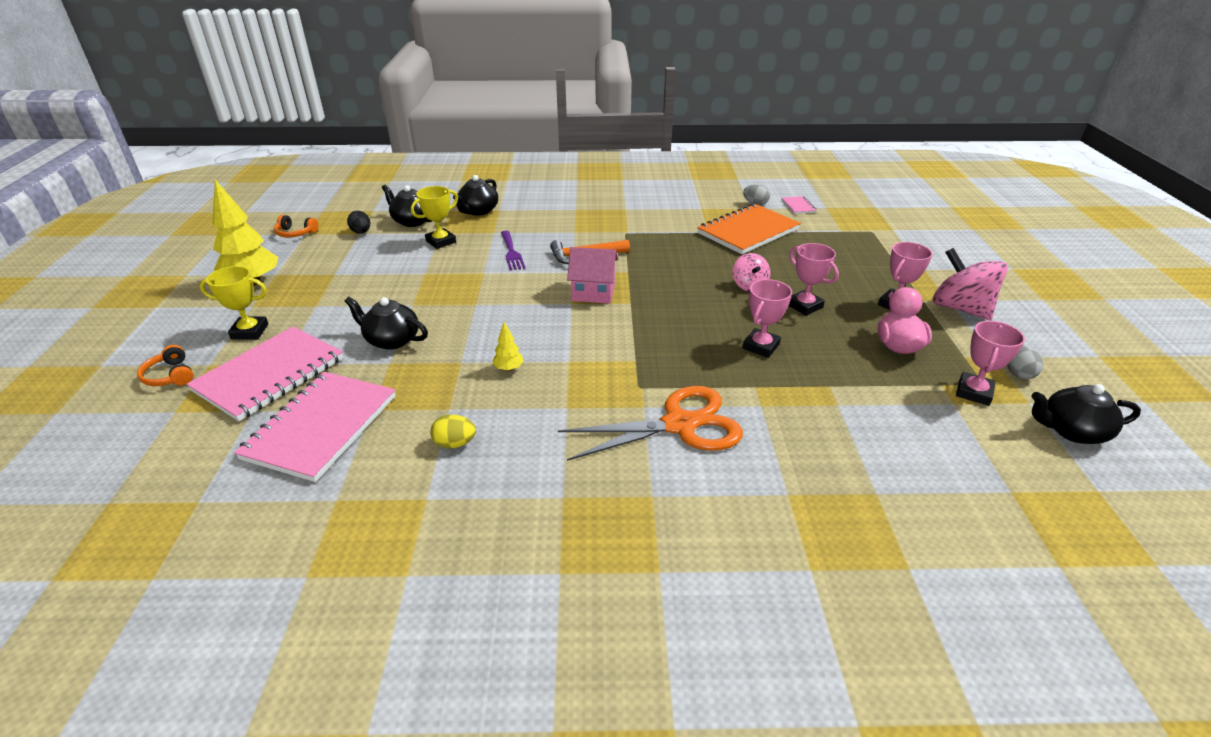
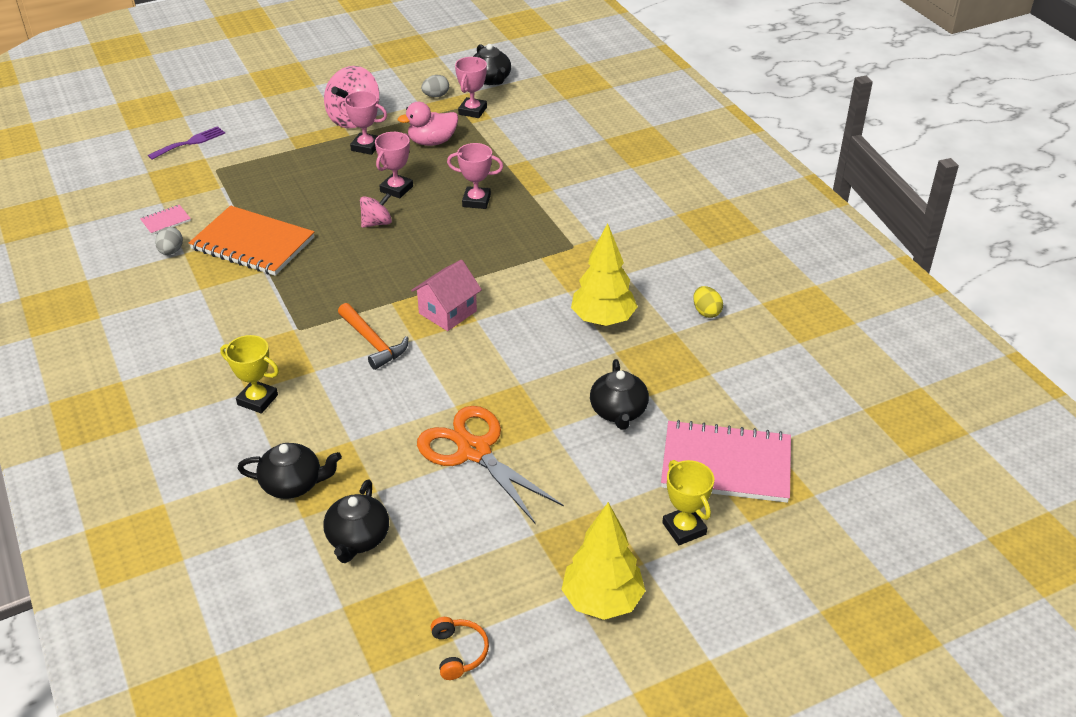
camera: 115 degrees left, 5 degrees up
(170, 375) = (784, 537): orange headphones -> none
(321, 427) = (751, 390): pink notebook -> none
(361, 232) = (417, 575): black egg -> none
(441, 242) = (402, 477): yellow trophy -> yellow trophy (257, 400)
(508, 368) = (603, 320): yellow tree -> yellow tree, size x2.26
(511, 252) = (396, 402): purple fork -> purple fork (190, 142)
(593, 292) = (447, 312): pink house -> pink house turned 60 degrees clockwise
(679, 424) = (602, 218): orange scissors -> orange scissors (474, 451)
(973, 392) = (472, 111): pink trophy -> pink trophy turned 75 degrees counterclockwise

